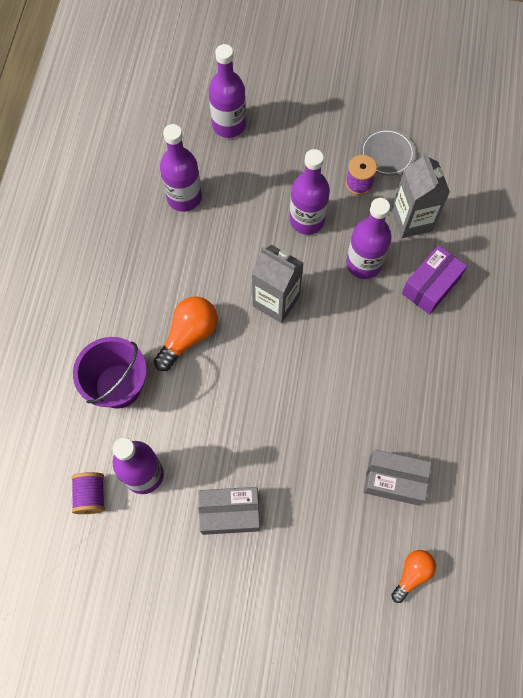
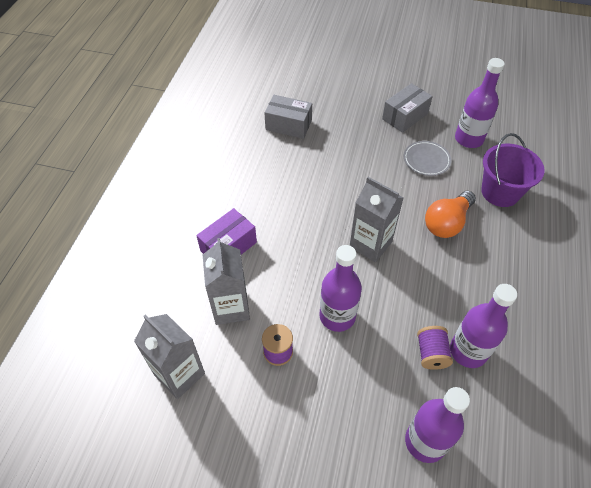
camera: 175 degrees left, 15 degrees down
(91, 496) = (504, 131): purple spool -> purple spool (431, 353)
(230, 513) = (405, 116): grey box -> grey box turned 45 degrees counterclockwise
(364, 263) = (286, 270): purple bottle -> none
(387, 154) = (240, 385): grey plate -> grey plate (426, 160)
(412, 574) = (286, 83): orange light bulb -> none
(442, 158) = (179, 374): none -> grey carton

